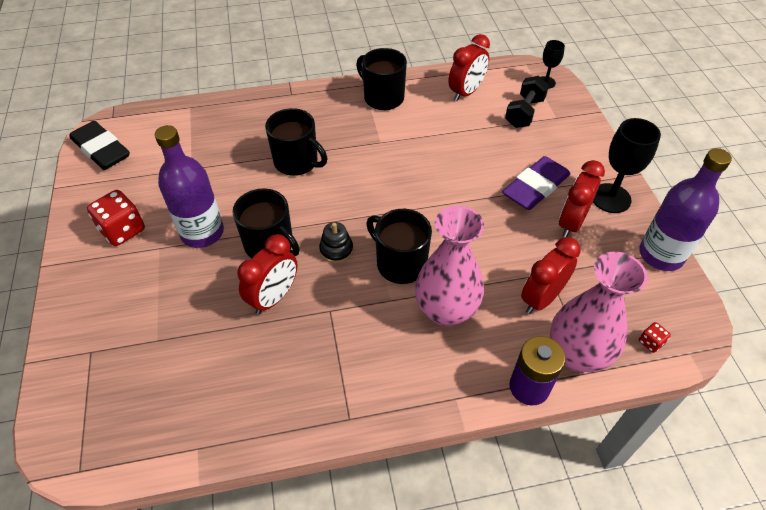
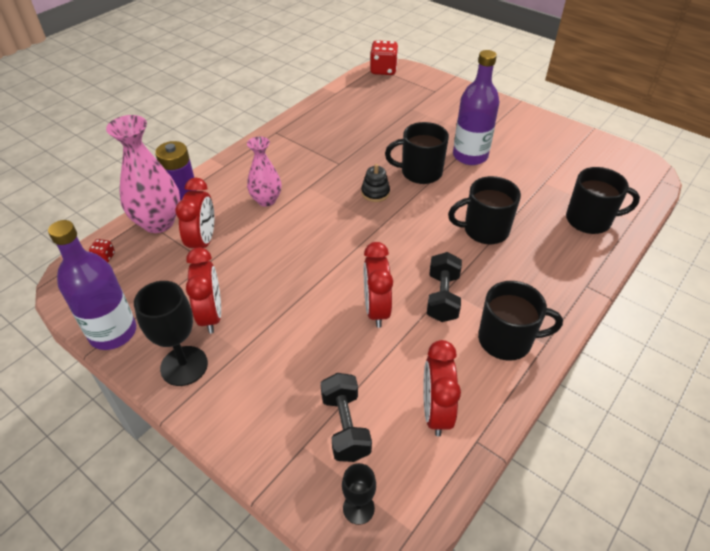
camera: 140 degrees right, 5 degrees down
(101, 150) = (618, 158): black eraser -> none
(123, 230) = (514, 132): red dice -> red dice (383, 70)
(274, 297) = (379, 152): red clock -> red clock (376, 309)
(390, 139) = (442, 297): none -> black dumbbell
(400, 263) = (324, 209): black mug -> black mug (590, 220)
(446, 310) = (266, 200): pink vase -> pink vase, size x0.63
(535, 187) = (266, 332): purple eraser -> none

